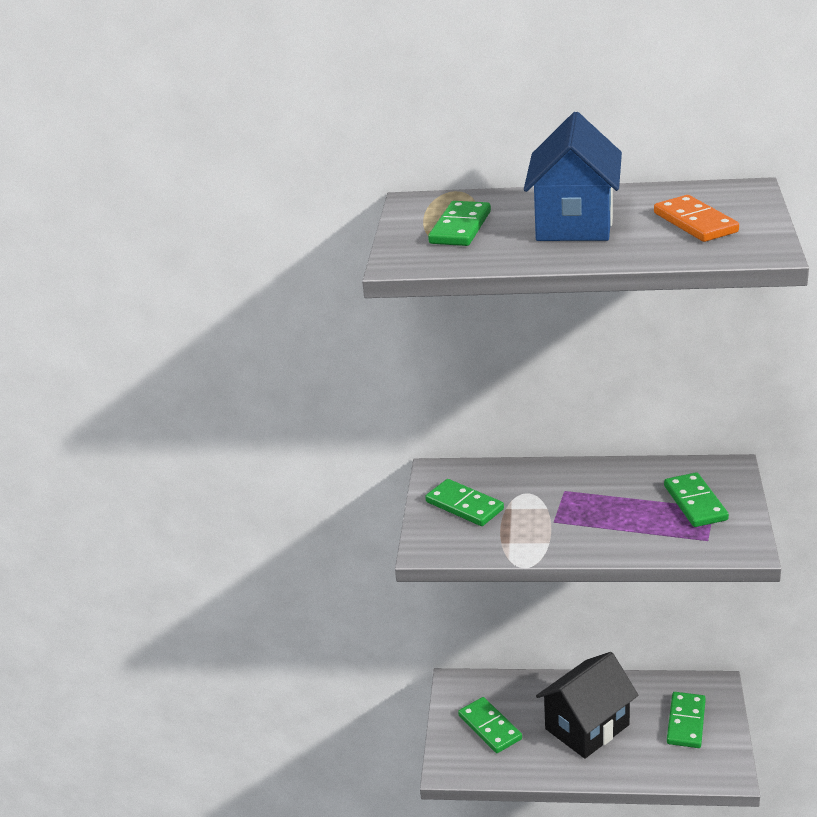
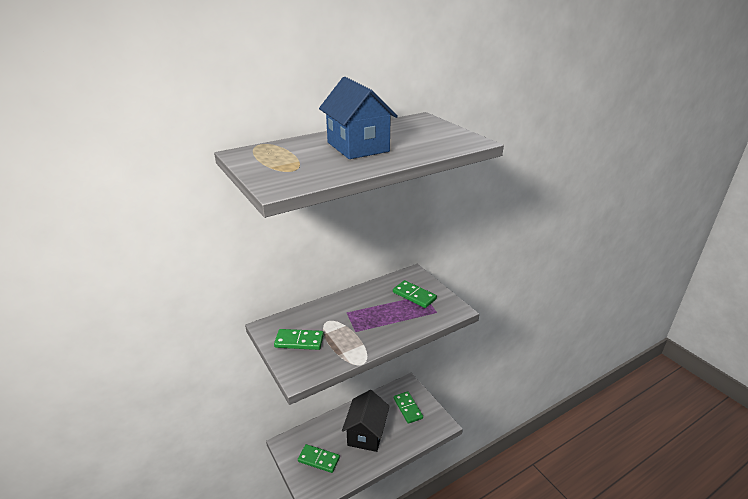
camera: 40 degrees left, 0 degrees up
(460, 227) = (291, 161): green domino -> none
(695, 222) = (421, 135): orange domino -> none

